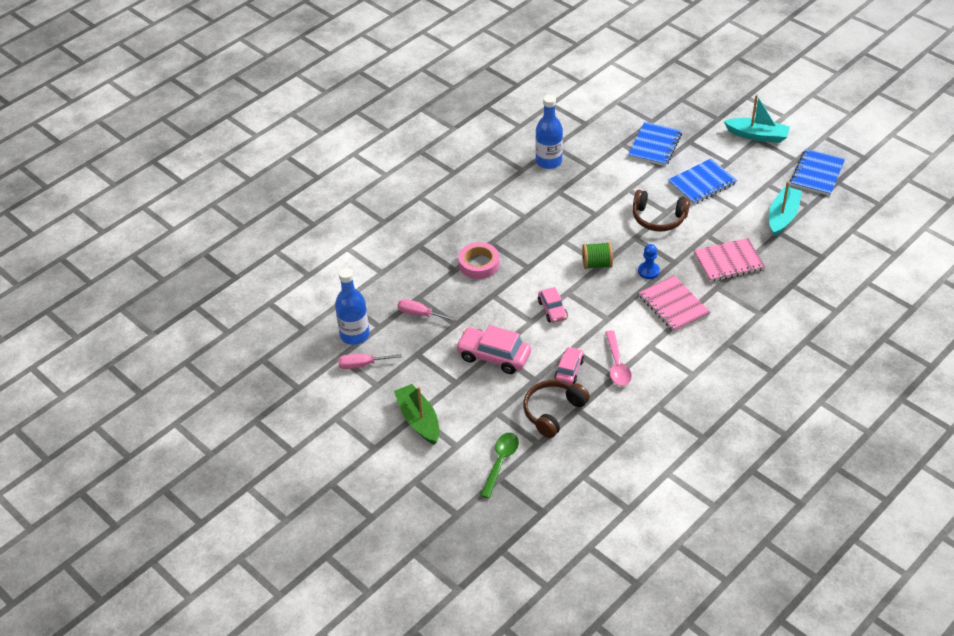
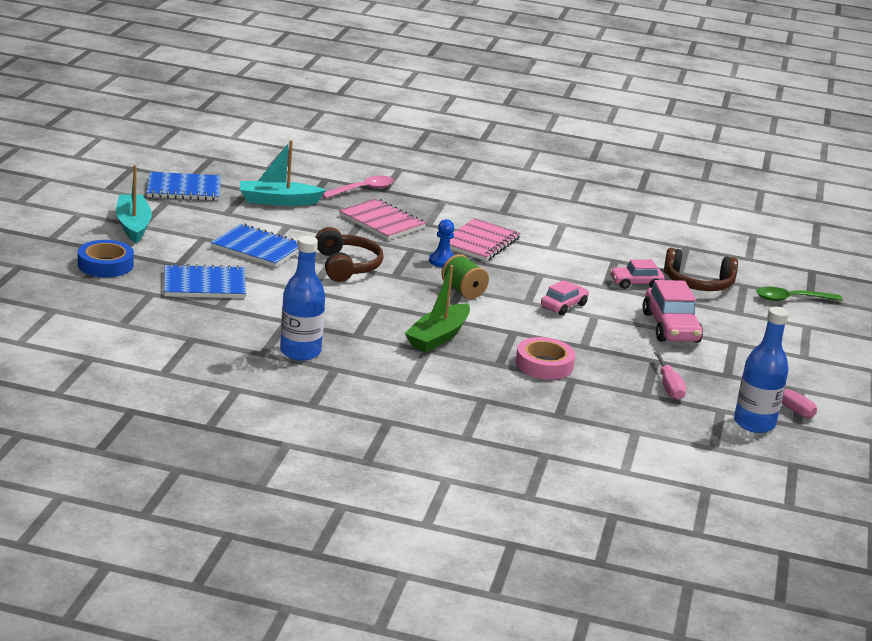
camera: 125 degrees left, 20 degrees down
(418, 420) = (807, 353): green boat -> green boat (438, 337)
(617, 364) = (596, 260): pink spoon -> pink spoon (362, 190)
(699, 111) = (105, 265): none -> blue tape

